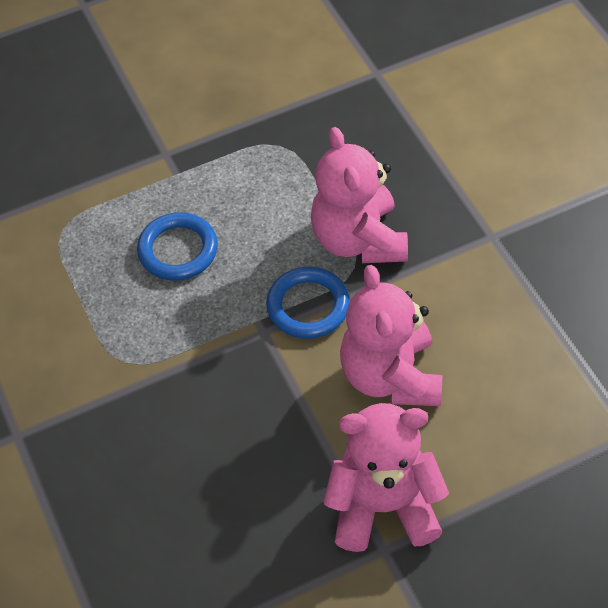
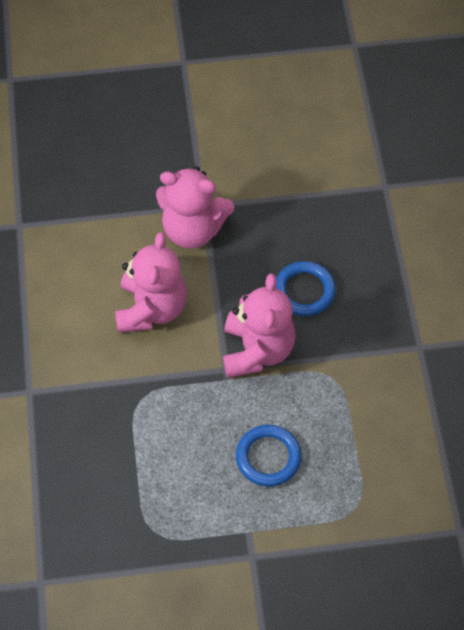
camera: 165 degrees left, 5 degrees up
(308, 306) = (187, 378): blue ring -> blue ring (304, 291)
(359, 240) = (128, 420): pink teddy bear -> pink teddy bear (257, 350)

